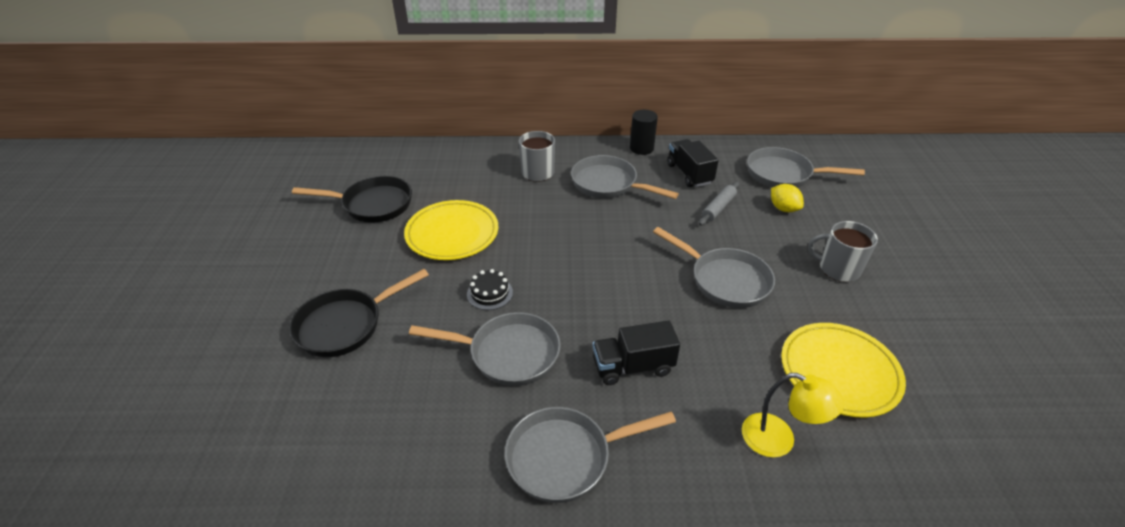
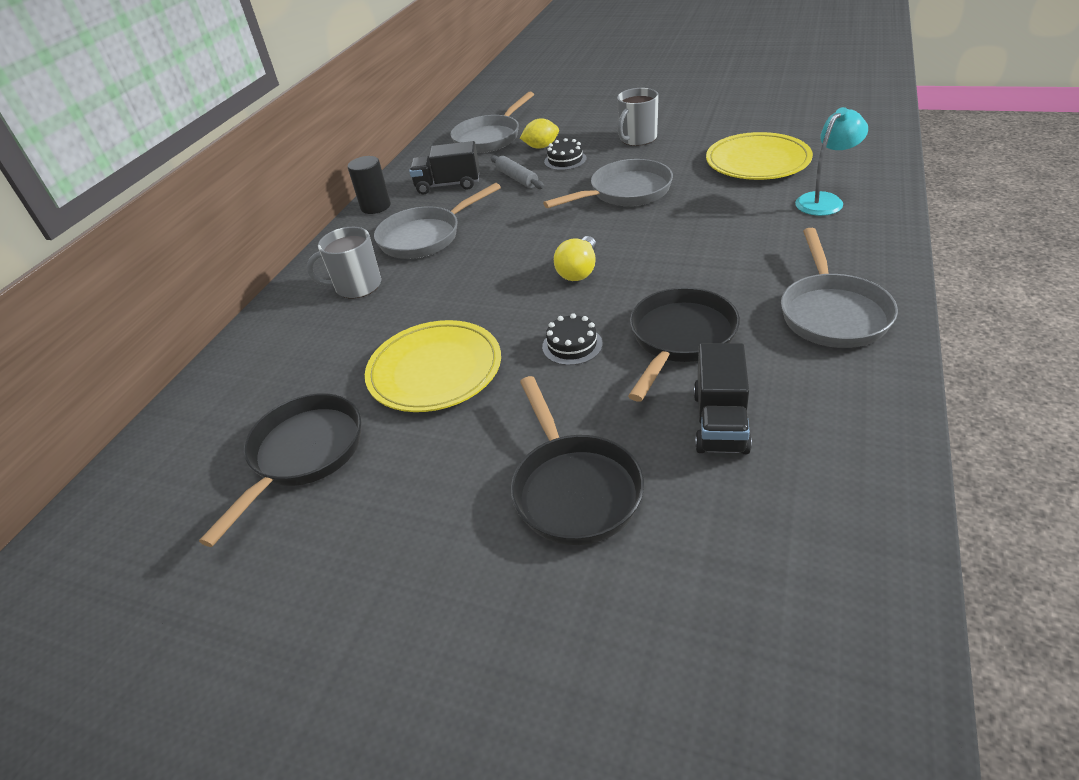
camera: 65 degrees left, 0 degrees up
(508, 354) = (680, 338): grey pan -> black pan
(587, 276) = (579, 271): none -> yellow light bulb
(633, 366) = (723, 259): black truck -> black truck (720, 422)
(766, 229) = (565, 160): none -> black cake
(779, 440) = (824, 200): yellow lamp -> turquoise lamp

